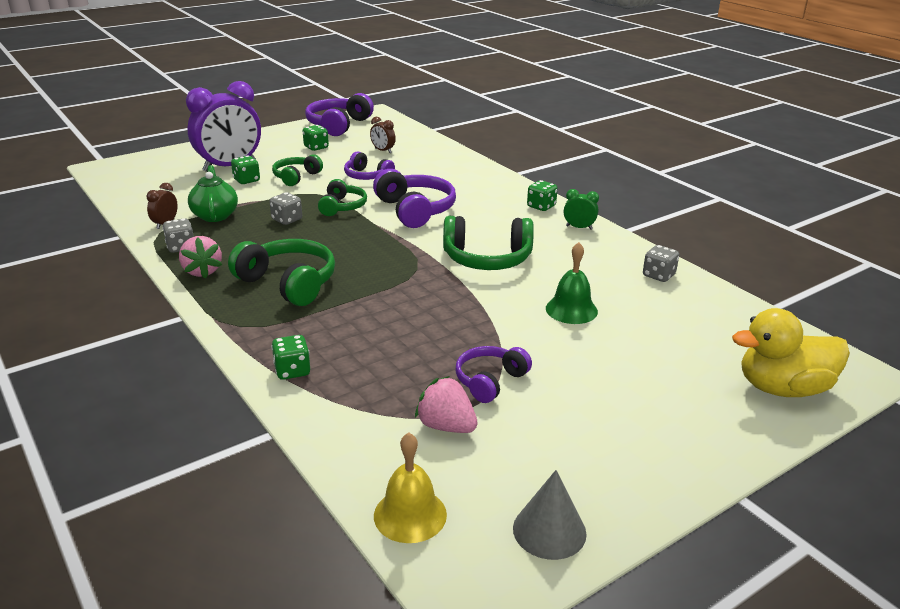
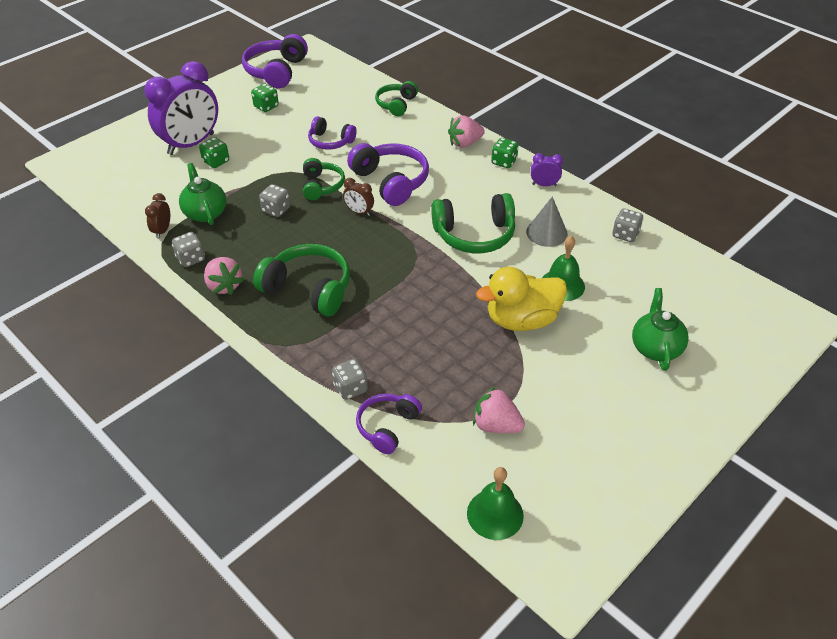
camera: 10 degrees left, 15 degrees up
(292, 371) = (350, 388): green dice -> grey dice
(296, 177) = (262, 151): green headphones -> green headphones (396, 104)
(383, 151) = (333, 103): brown clock -> brown clock (359, 212)
(410, 515) = (495, 514): yellow bell -> green bell
(490, 381) = (517, 373): purple headphones -> purple headphones (387, 427)
(505, 189) = (465, 143): none -> pink strawberry
(549, 530) = (601, 510): grey cone -> grey cone (546, 233)
(579, 227) = (544, 185): green clock -> purple clock
(667, 377) = (655, 348): none -> green teapot
(782, 388) = (746, 345): yellow duck -> yellow duck (521, 320)

